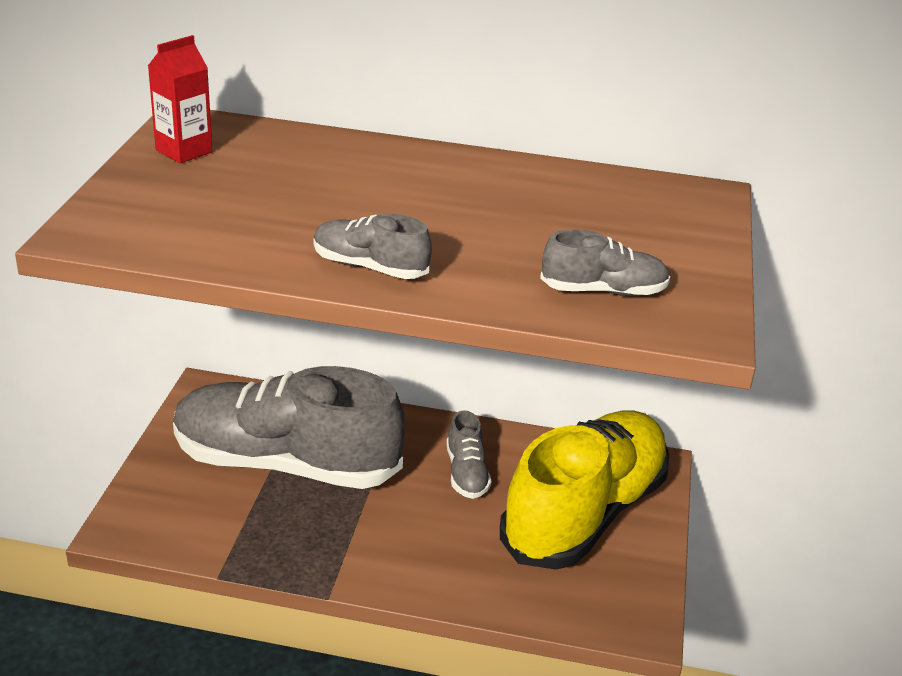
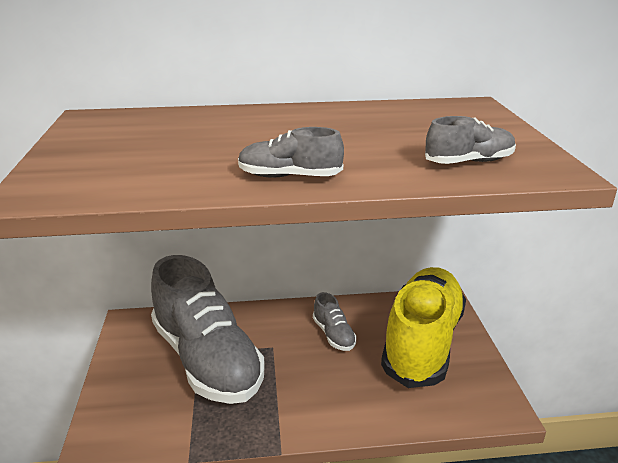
camera: 15 degrees left, 5 degrees down
(184, 151) = (95, 132): red carton -> none
(286, 464) = (207, 359): grey shoe -> grey shoe turned 120 degrees counterclockwise

